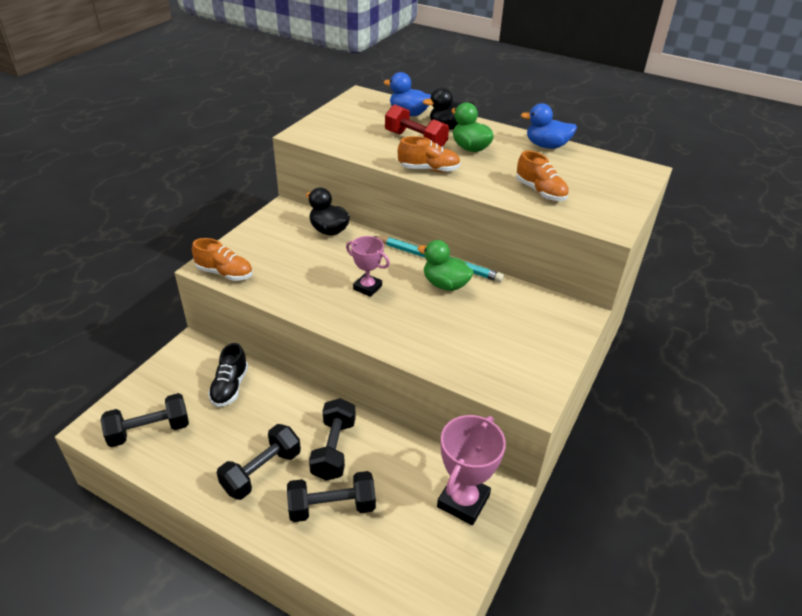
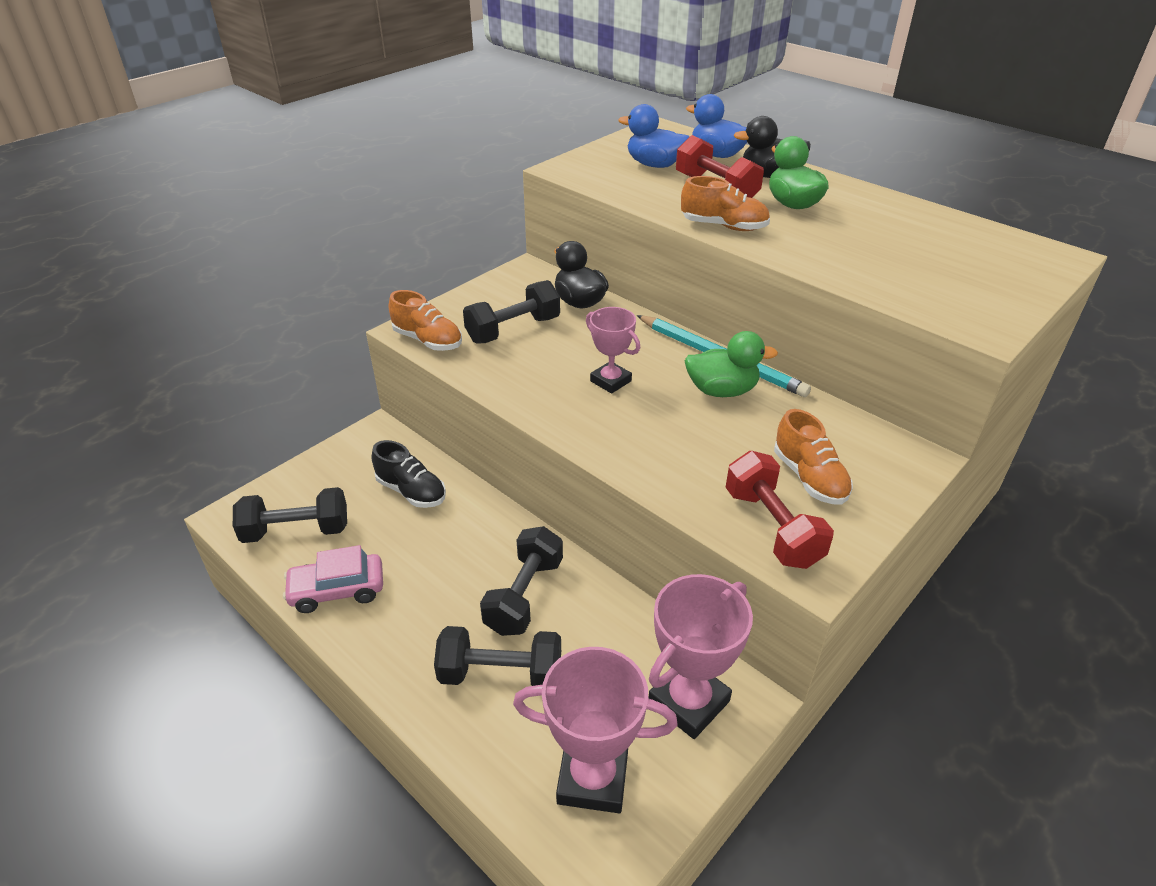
camera: 15 degrees right, 0 degrees up
(195, 470) = (337, 590): none -> pink car
(230, 387) = (411, 491): black shoe -> black shoe turned 75 degrees counterclockwise
(262, 471) = (421, 608): black dumbbell -> black dumbbell (513, 330)
(413, 565) = (592, 778): none -> pink trophy
(445, 284) = (722, 390): green duck -> green duck turned 135 degrees clockwise
(501, 376) = (772, 527): none -> red dumbbell
(540, 192) = (883, 270): orange shoe -> orange shoe (809, 478)
(546, 146) = (909, 210): blue duck -> blue duck (654, 165)

